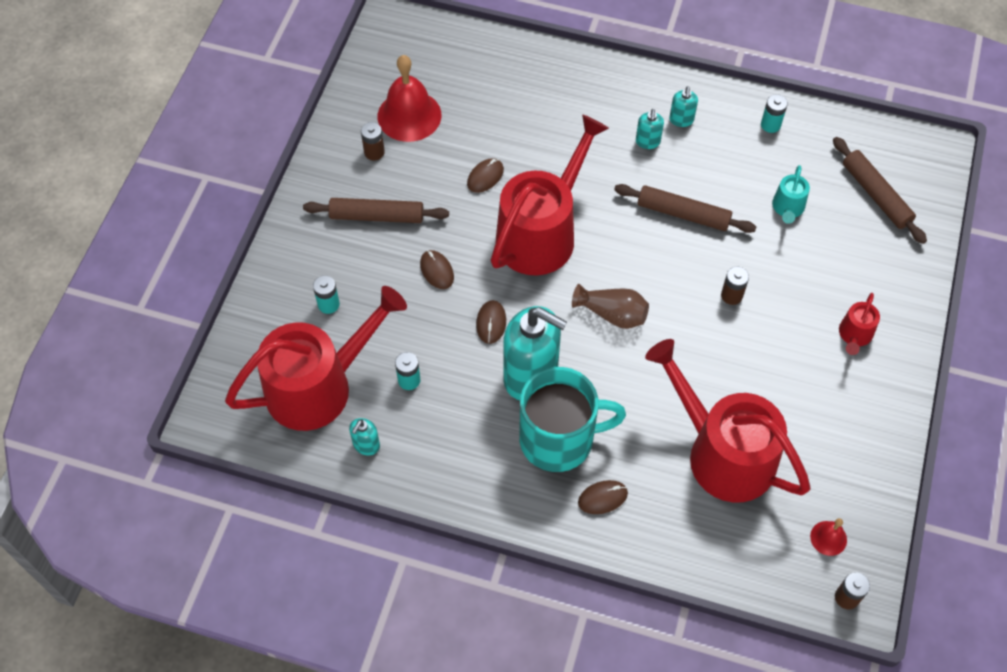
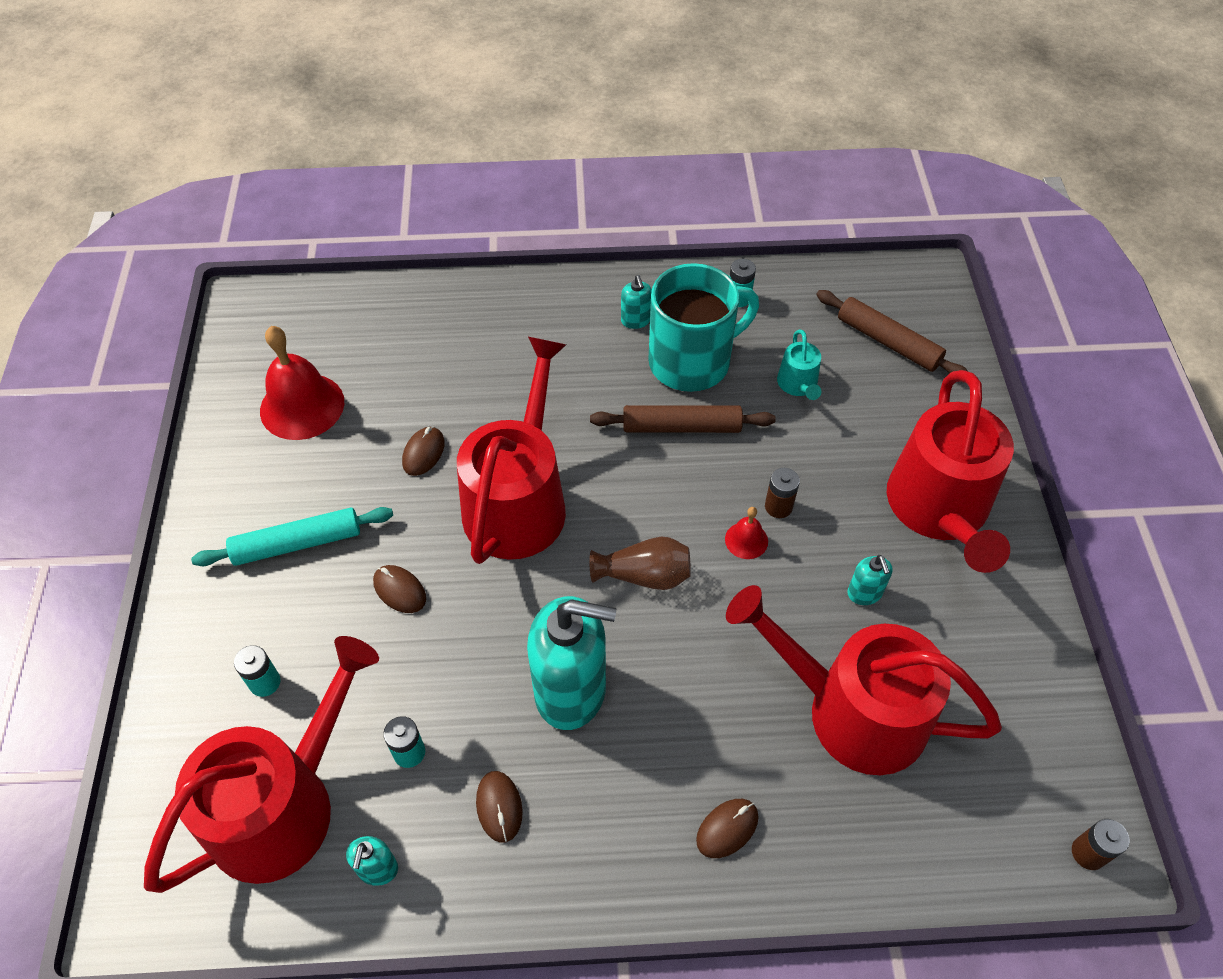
camera: 20 degrees left, 5 degrees down
(374, 152) = (269, 463): brown battery -> none
(377, 216) = (297, 543): brown rolling pin -> turquoise rolling pin
(491, 323) = (494, 637): brown mouse -> brown mouse (499, 807)
(558, 439) = (639, 766): turquoise mug -> turquoise mug (691, 361)
(647, 142) = (606, 356): turquoise soap dispenser -> turquoise soap dispenser (864, 593)
(828, 538) = (1029, 779): red bell -> red bell (746, 540)
(854, 335) = (939, 509): red watering can -> red watering can, size x2.35

